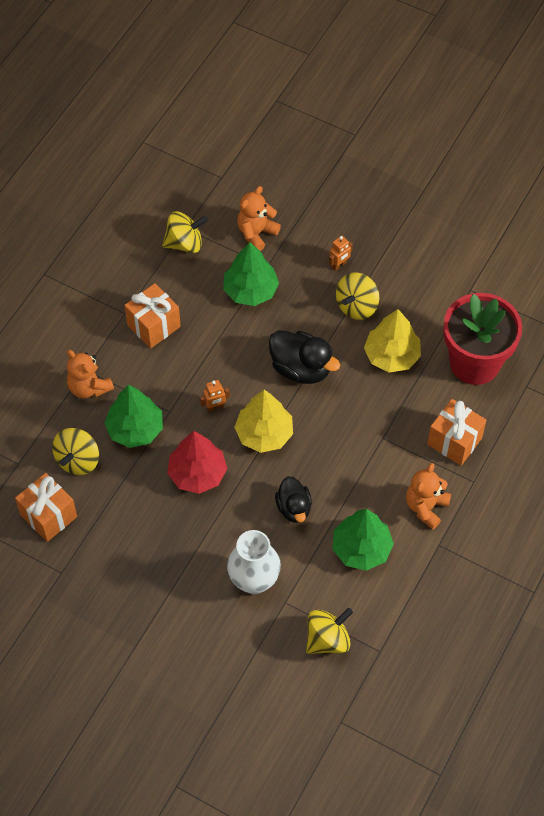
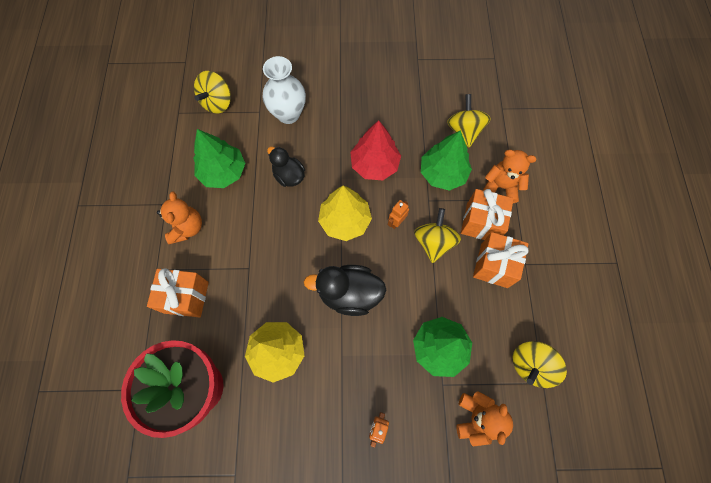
camera: 150 degrees right, 10 degrees up
(48, 516) = (453, 87): orange gift -> orange gift (481, 223)
(356, 306) = (335, 388): yellow spinning top -> yellow spinning top (434, 242)

